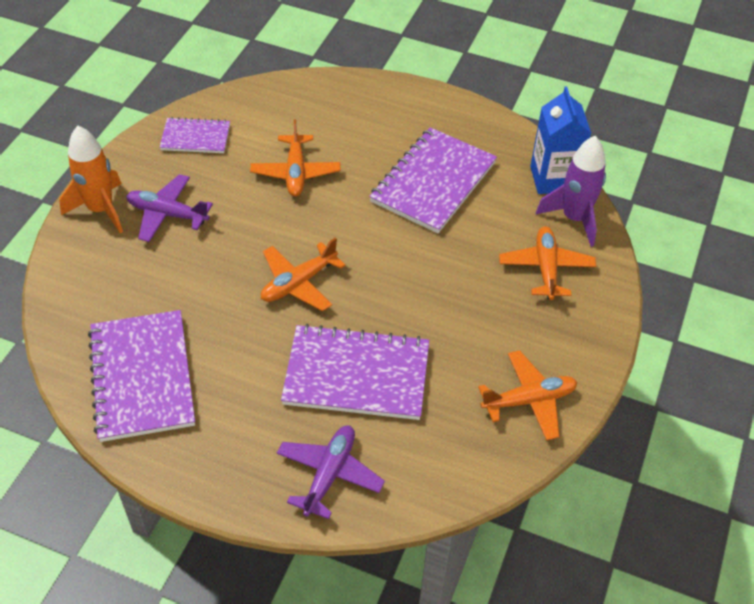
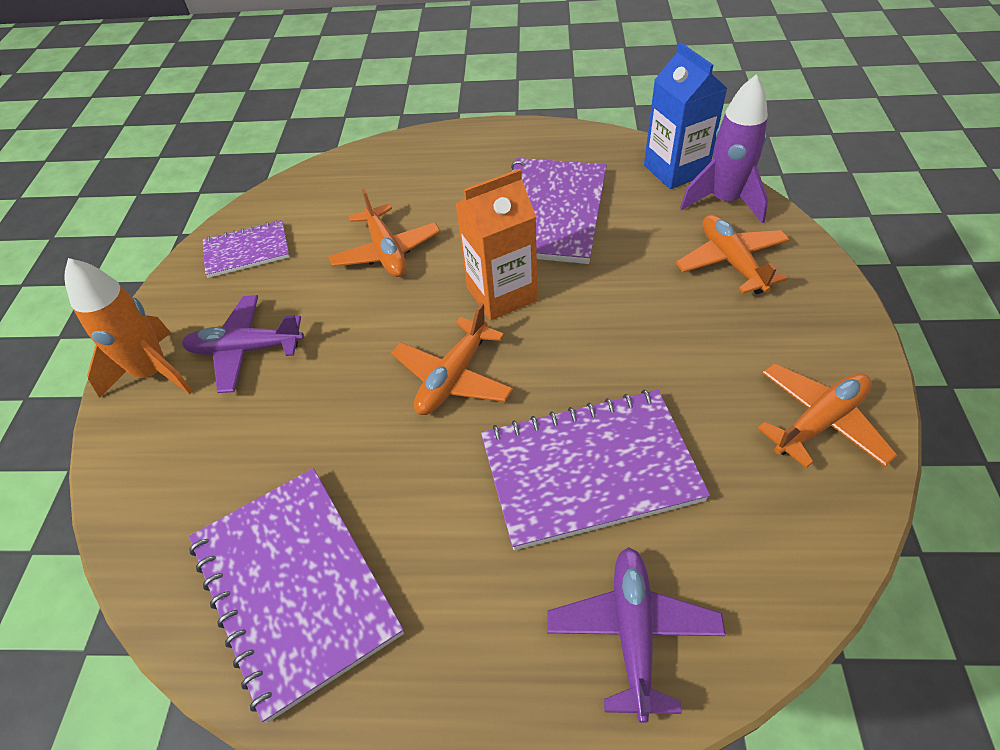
camera: 15 degrees left, 0 degrees up
(362, 235) = (501, 294): none -> orange carton

